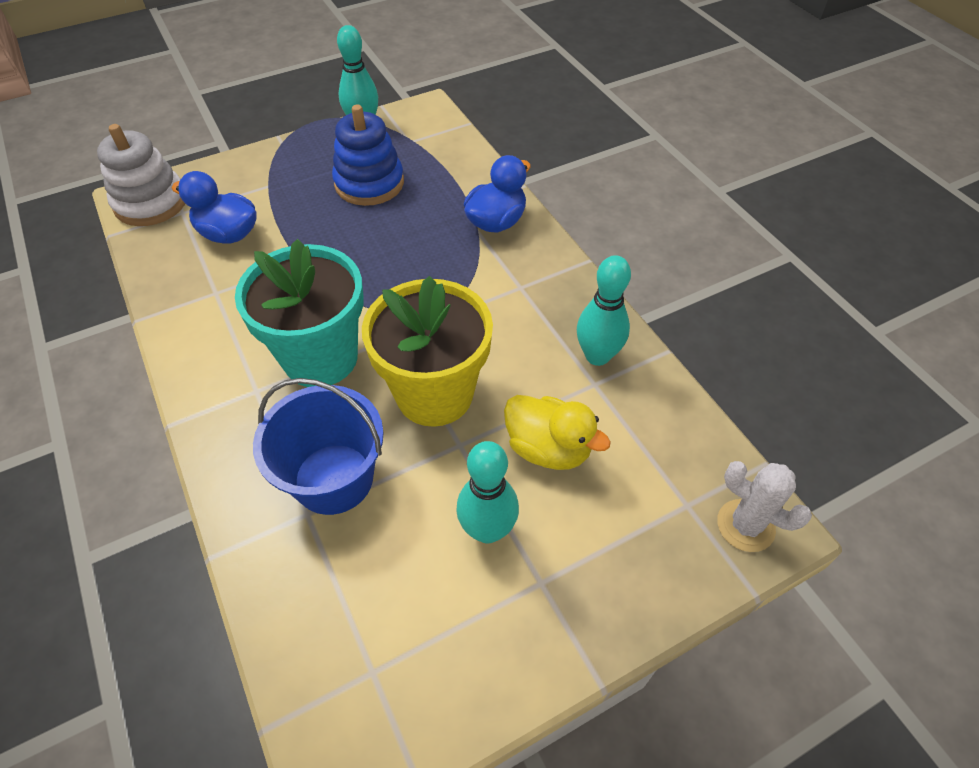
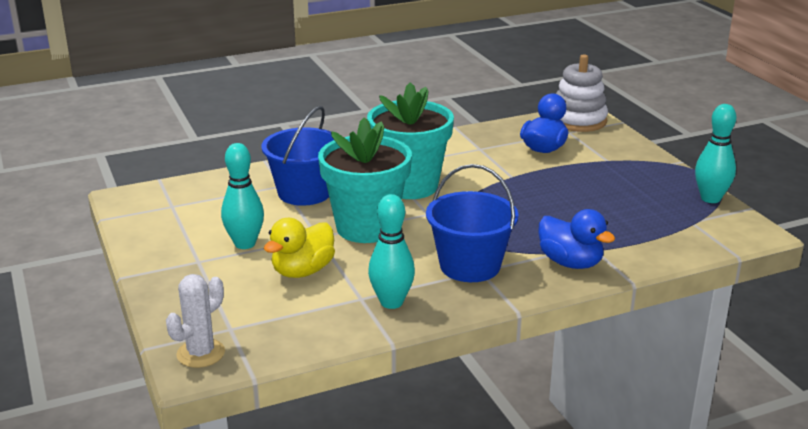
camera: 95 degrees right, 25 degrees down
(369, 183) = (619, 202): blue stacking toy -> none
(434, 394) = (366, 228): yellow flower pot -> turquoise flower pot
(513, 295) = (470, 266): none -> blue bucket

